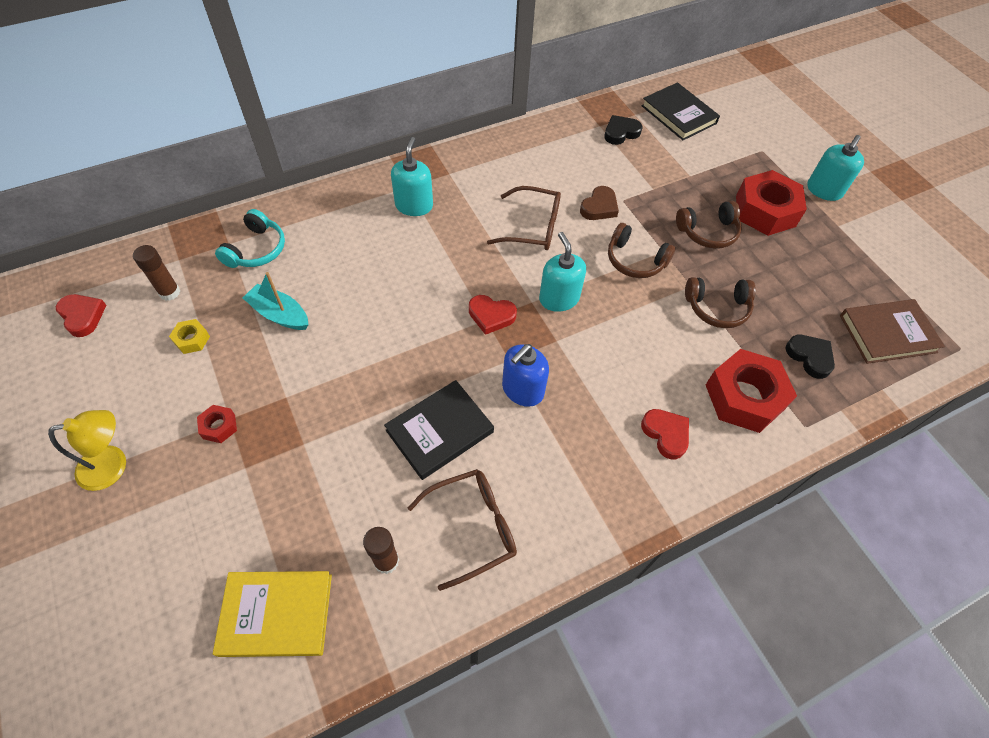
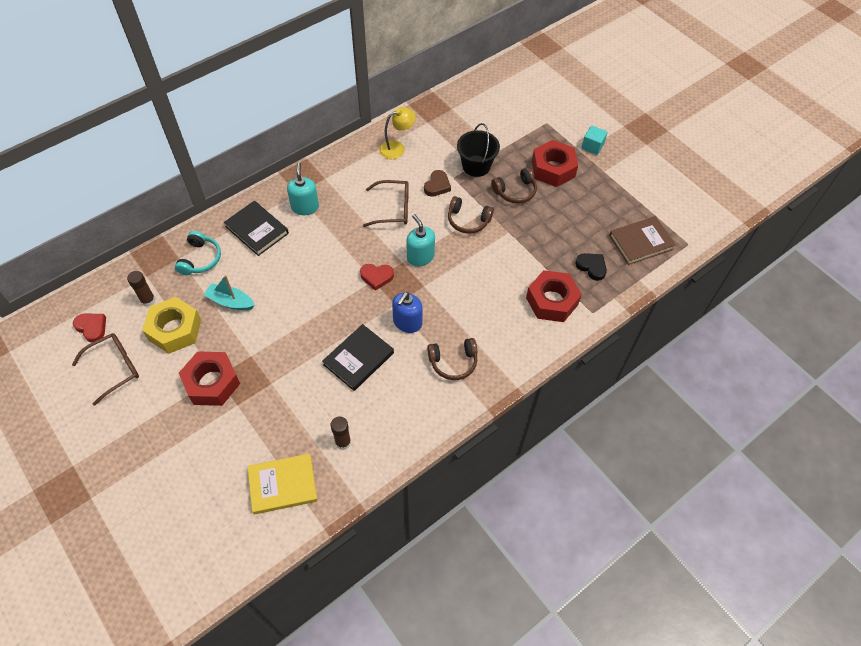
camera: 10 degrees left, 0 degrees up
(113, 465) = (149, 419): yellow lamp -> yellow lamp (397, 148)
(192, 339) = (175, 330): yellow nut -> yellow nut, size x2.24
(219, 426) = (212, 383): red nut -> red nut, size x2.24
(472, 527) = (392, 413): brown glasses -> brown glasses (114, 368)
(621, 133) = (443, 125): black heart -> none
(657, 190) = (476, 166): none -> black bucket
(666, 434) = (504, 334): red heart -> none
(678, 114) = (483, 103): black book -> black book (257, 230)
(717, 308) = (528, 244): brown headphones -> brown headphones (453, 362)
(824, 190) = (592, 146): turquoise soap dispenser -> turquoise cube

